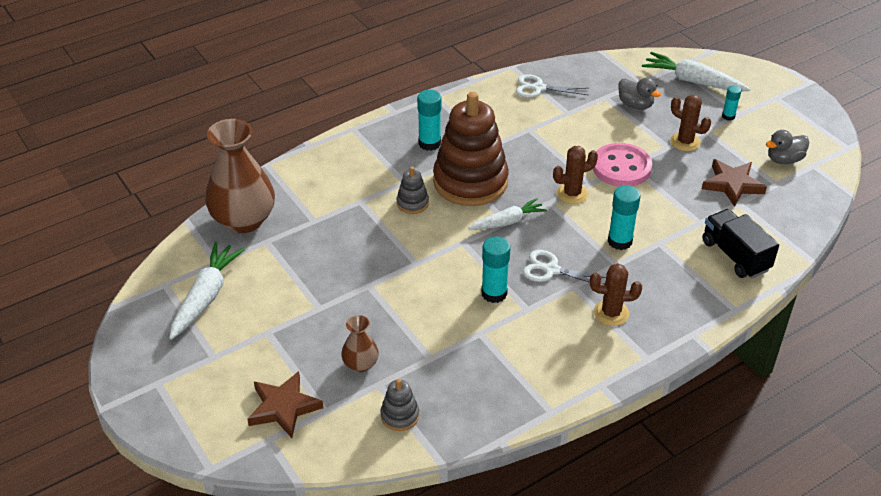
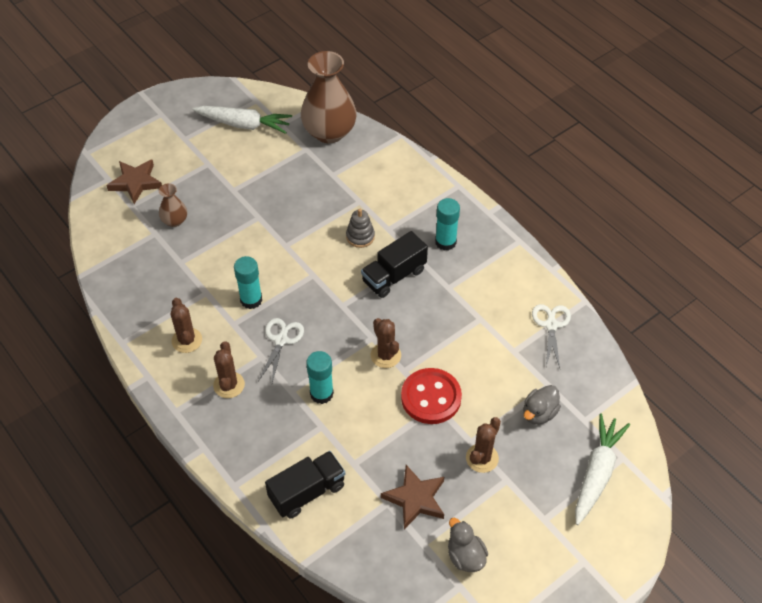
camera: 85 degrees right, 10 degrees up
(400, 415) = (124, 248): grey stacking toy -> none
(470, 182) = (394, 276): brown stacking toy -> black truck
(508, 221) = (342, 306): white carrot -> none
(549, 350) = (187, 340): none -> brown cactus
(621, 167) = (431, 397): pink button -> red button
(728, 116) = (536, 505): turquoise glue stick -> none

